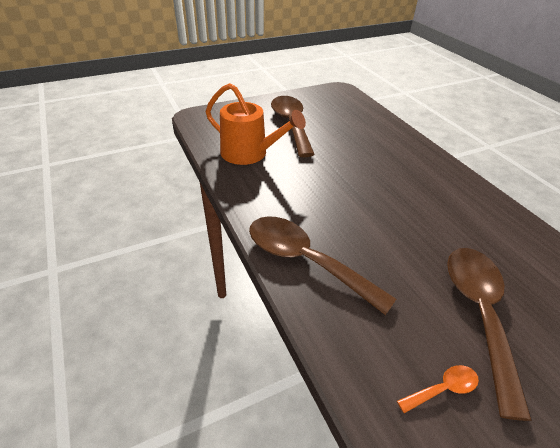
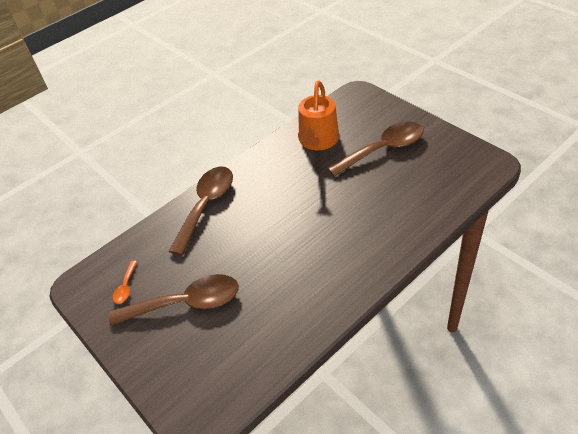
camera: 80 degrees right, 5 degrees up
(442, 389) = (126, 287): orange spoon -> orange spoon turned 45 degrees clockwise

